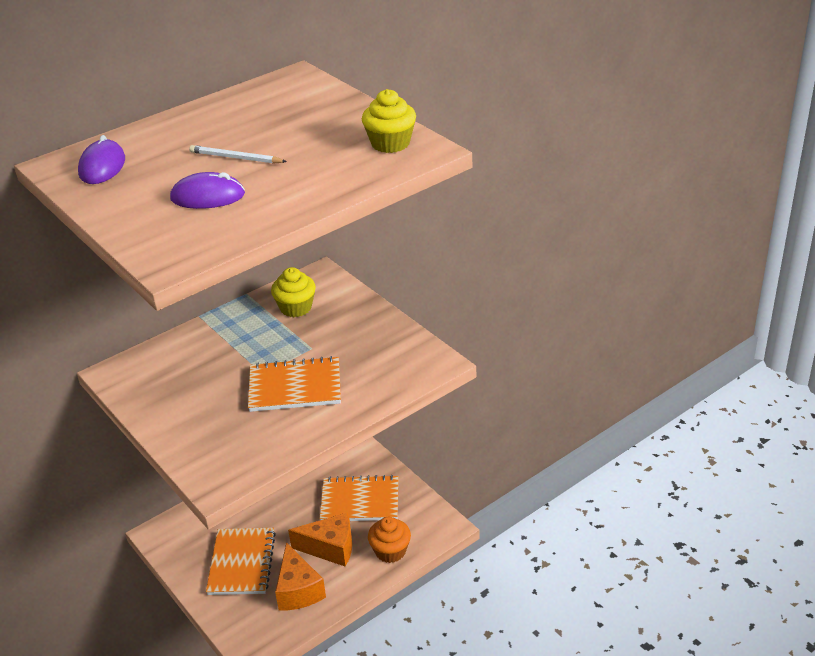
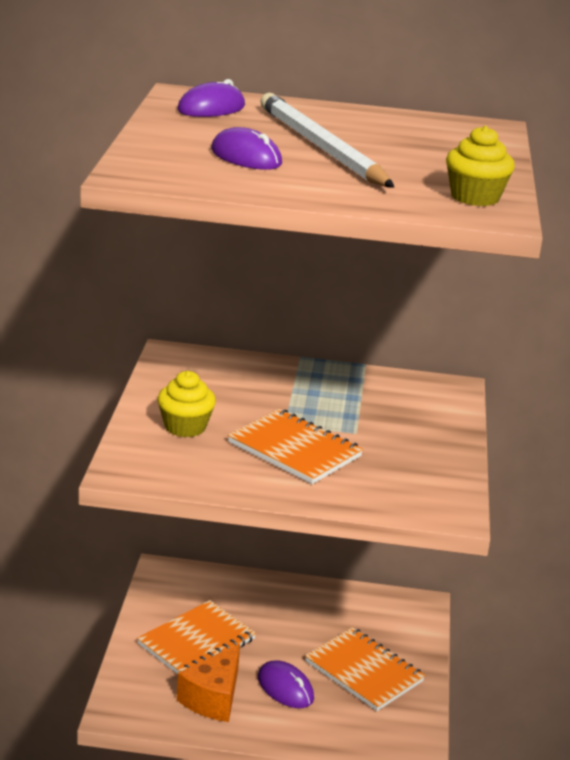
camera: 40 degrees right, 10 degrees down
(236, 158) = (321, 147): white pencil -> white pencil, size x2.20
(296, 308) = (391, 397): yellow cupcake -> yellow cupcake (185, 427)
(330, 548) = (285, 688): orange cheese -> purple mouse
(390, 551) = (335, 732): orange cupcake -> none

